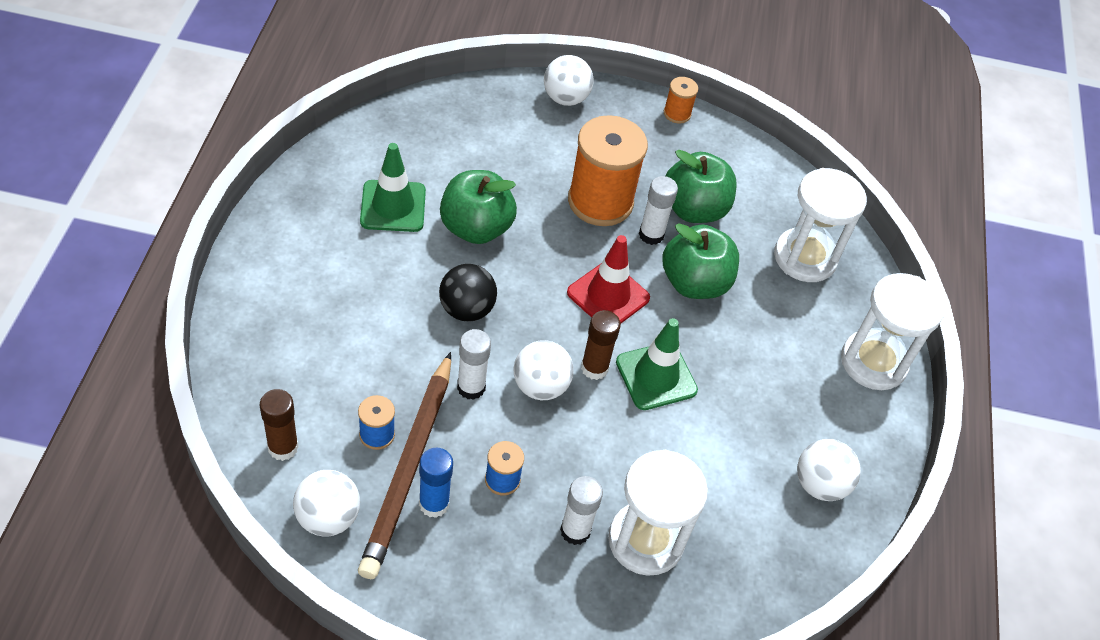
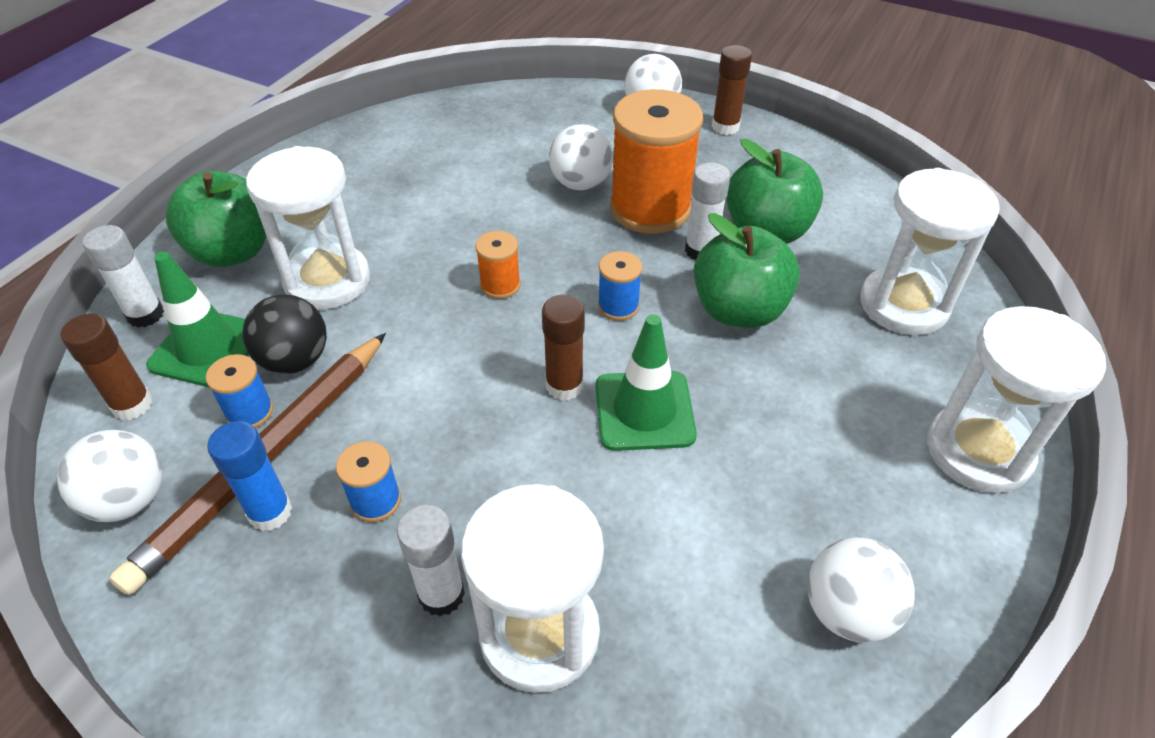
camera: 25 degrees right, 5 degrees down
(375, 313) = (327, 281): none -> white hourglass
(393, 206) = (407, 182): green traffic cone -> green traffic cone (207, 348)
(466, 309) = (435, 294): black ball -> black ball (295, 360)
(471, 387) = (395, 380): white glue stick -> white glue stick (145, 315)
(476, 228) = (489, 214): green apple -> green apple (233, 251)
(540, 386) = (483, 394): white ball -> white ball (580, 184)
(608, 295) = (618, 306): red traffic cone -> blue spool
(632, 108) = (725, 127): none -> brown glue stick
(677, 113) = (778, 137): orange spool -> orange spool (500, 285)

